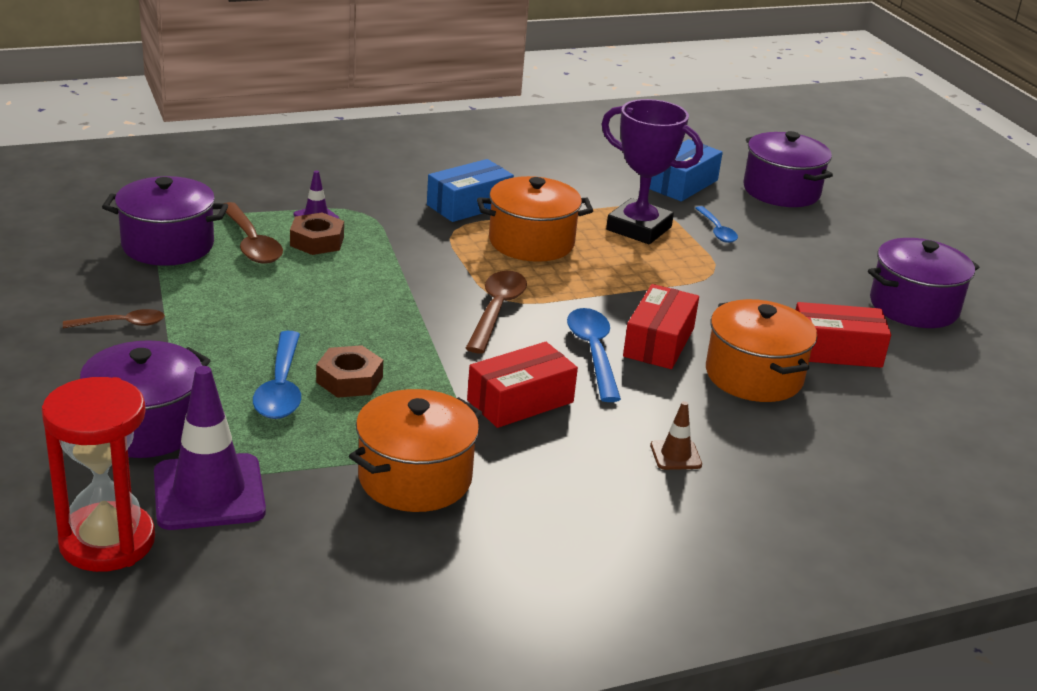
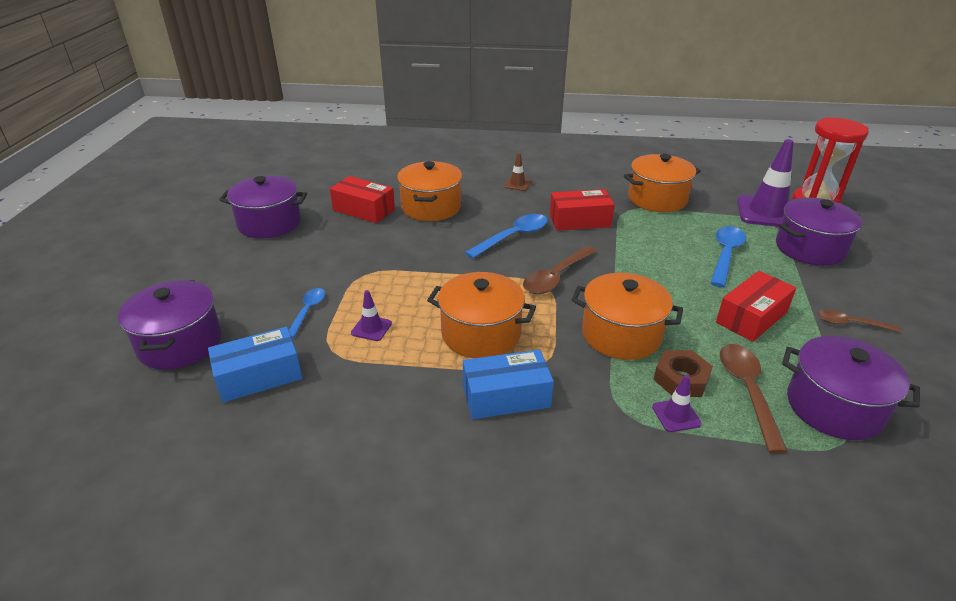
camera: 150 degrees left, 5 degrees up
(349, 380) = (680, 251): brown nut -> none
(389, 266) = (621, 335): none -> orange pot
(593, 353) = (513, 237): blue spoon -> blue spoon turned 150 degrees counterclockwise
(639, 228) = (371, 328): purple trophy -> purple traffic cone
(659, 342) = (464, 235): red box -> red box (751, 317)

